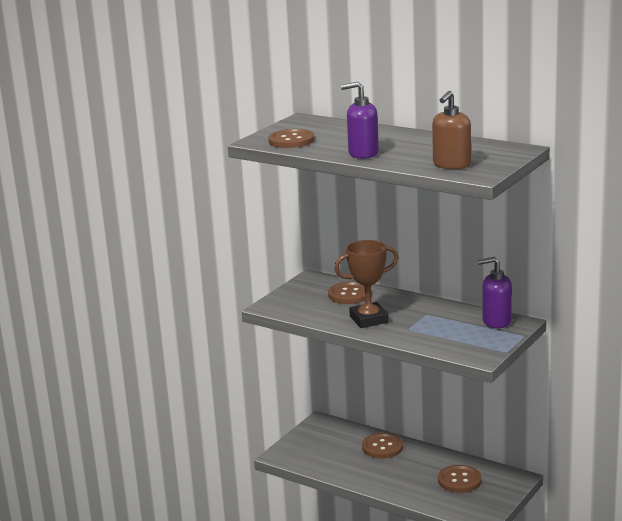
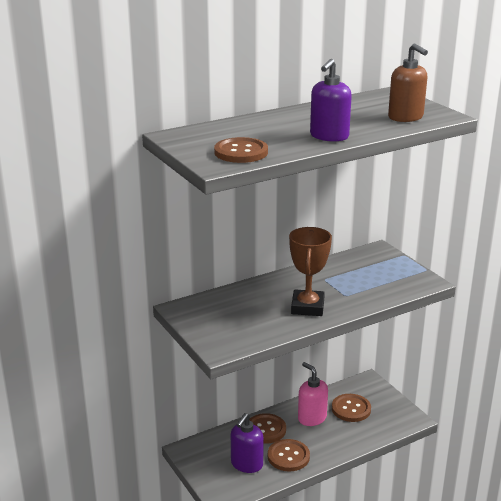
camera: 65 degrees left, 5 degrees up
(349, 294) = (243, 301): brown button -> brown button (288, 456)
(423, 464) = (312, 418): none -> pink soap dispenser
(496, 321) = (368, 257): purple soap dispenser -> purple soap dispenser (246, 464)

